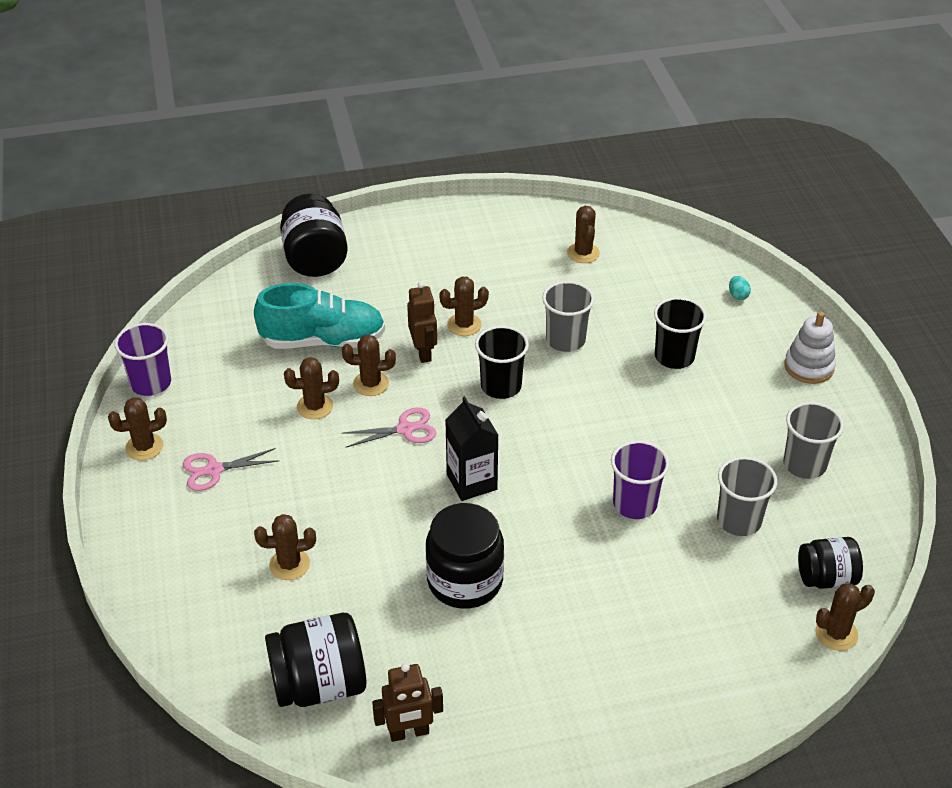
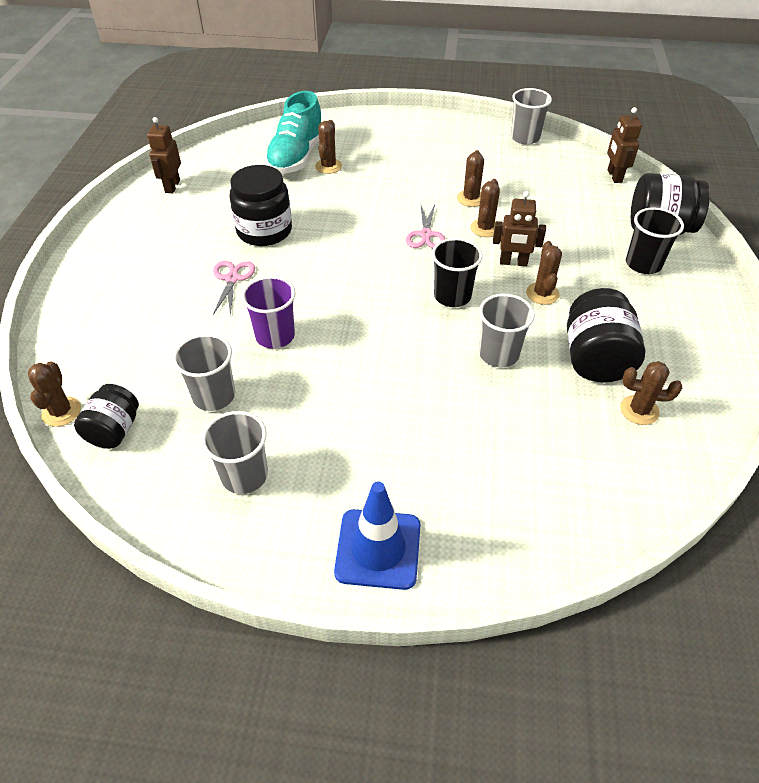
camera: 110 degrees right, 5 degrees up
(144, 447) = (463, 129): brown cactus -> none
(151, 383) = (525, 138): purple cup -> grey cup
(214, 470) = (428, 151): pink scissors -> pink scissors (232, 279)
(221, 298) = (614, 176): none -> brown robot
(319, 684) = (231, 163): black jar -> black jar (595, 359)
(323, 341) = (546, 214): turquoise shoe -> turquoise shoe (296, 157)
(471, 482) = (352, 255): black carton -> none
(674, 357) = (443, 429): black cup -> black cup (643, 264)
(738, 295) = (528, 531): turquoise egg -> none
(809, 367) = (378, 549): white stacking toy -> blue traffic cone

